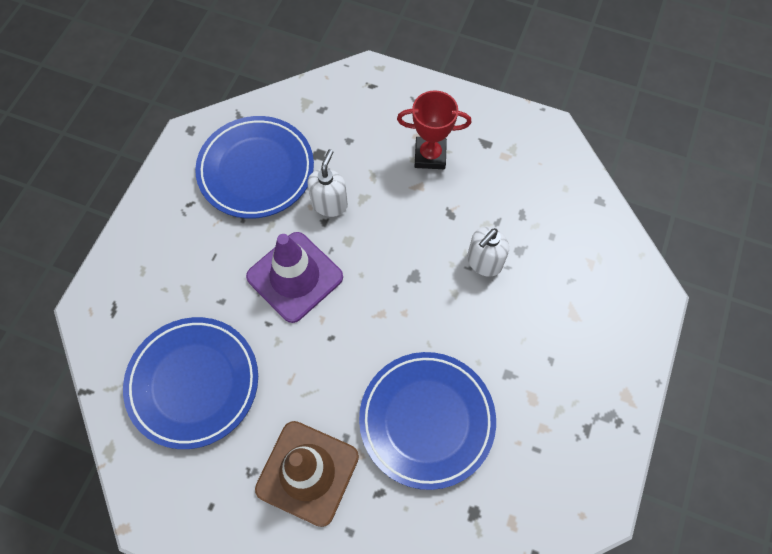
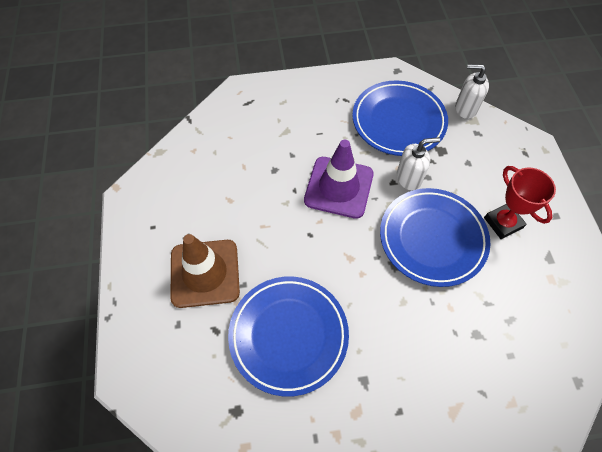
camera: 60 degrees right, 5 degrees down
(193, 383) = (227, 171): blue plate -> blue plate (432, 239)
(484, 262) = (445, 311): white soap dispenser -> white soap dispenser (465, 108)

